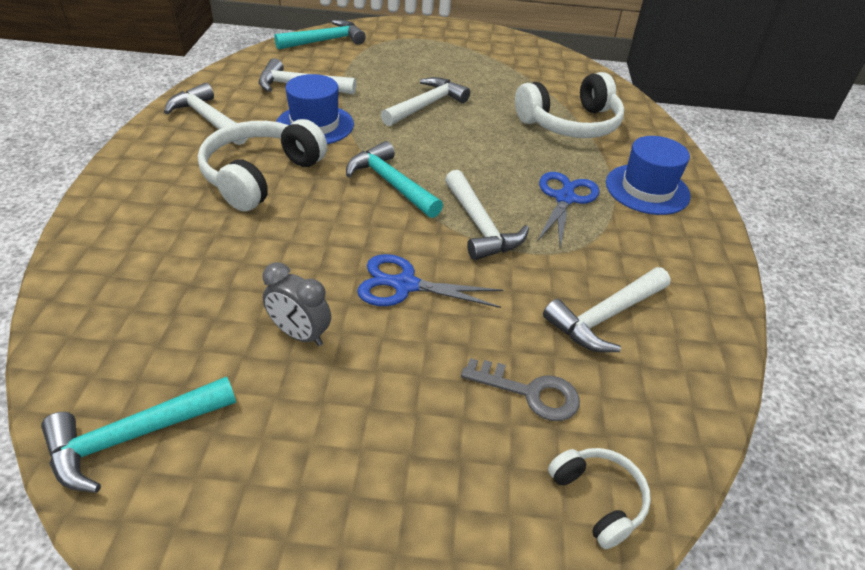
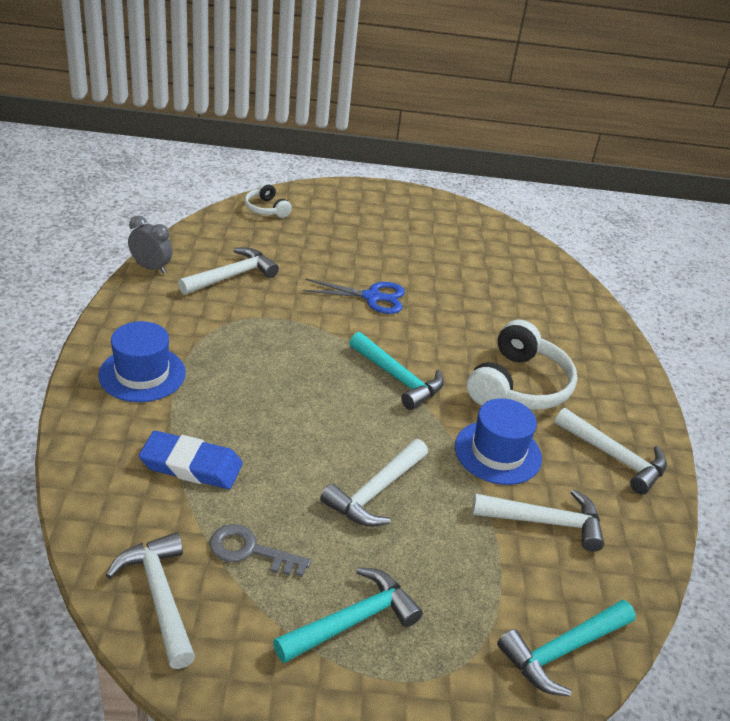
camera: 175 degrees right, 5 degrees down
(133, 437) = (495, 237): turquoise hammer -> turquoise hammer (352, 621)
(300, 334) = (432, 273): grey clock -> grey clock (151, 268)
(480, 226) = (315, 338): white hammer -> white hammer (159, 596)
(529, 392) = (293, 244): grey key -> grey key (251, 551)
(565, 198) = (232, 363): blue scissors -> none
(570, 124) = (191, 465): white headphones -> blue eraser

